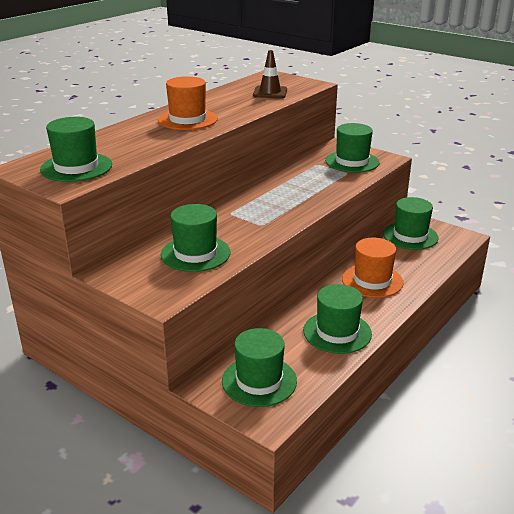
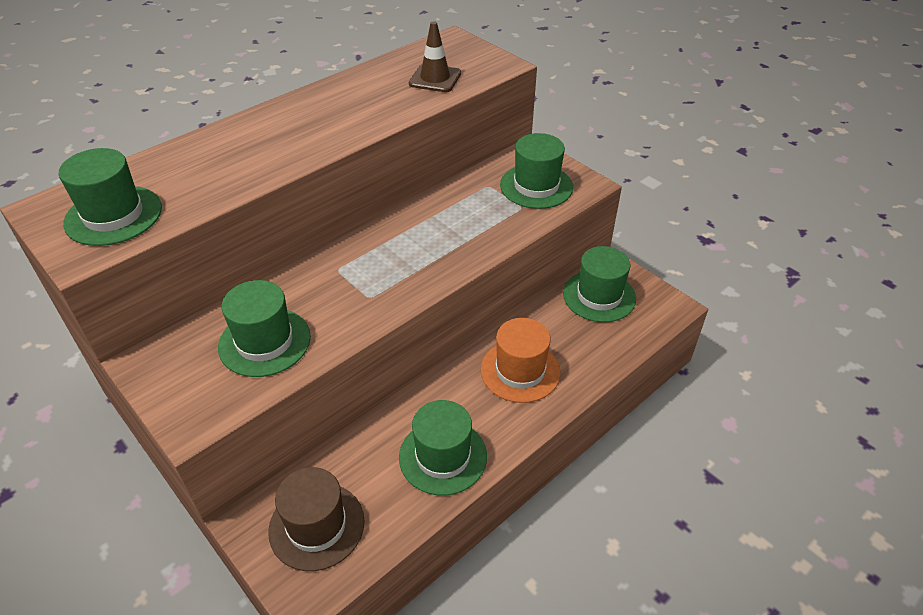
camera: 10 degrees right, 15 degrees up
(187, 119) = (300, 127): orange hat -> none
(259, 381) = (316, 526): green hat -> brown hat

